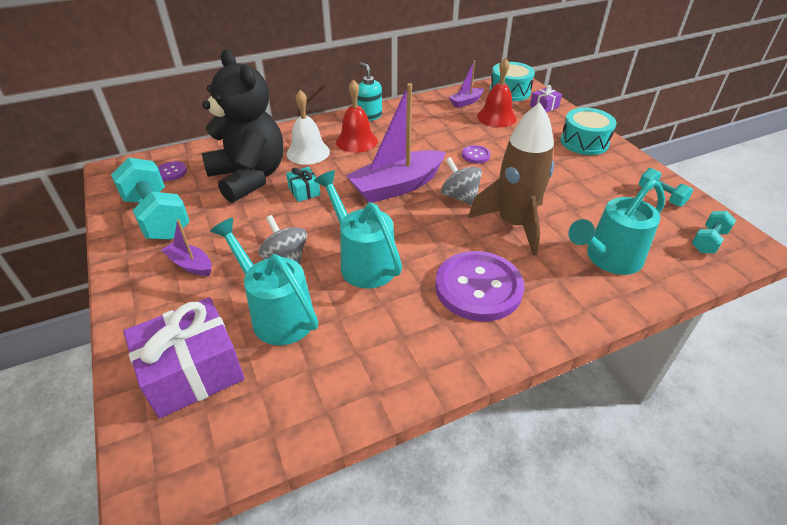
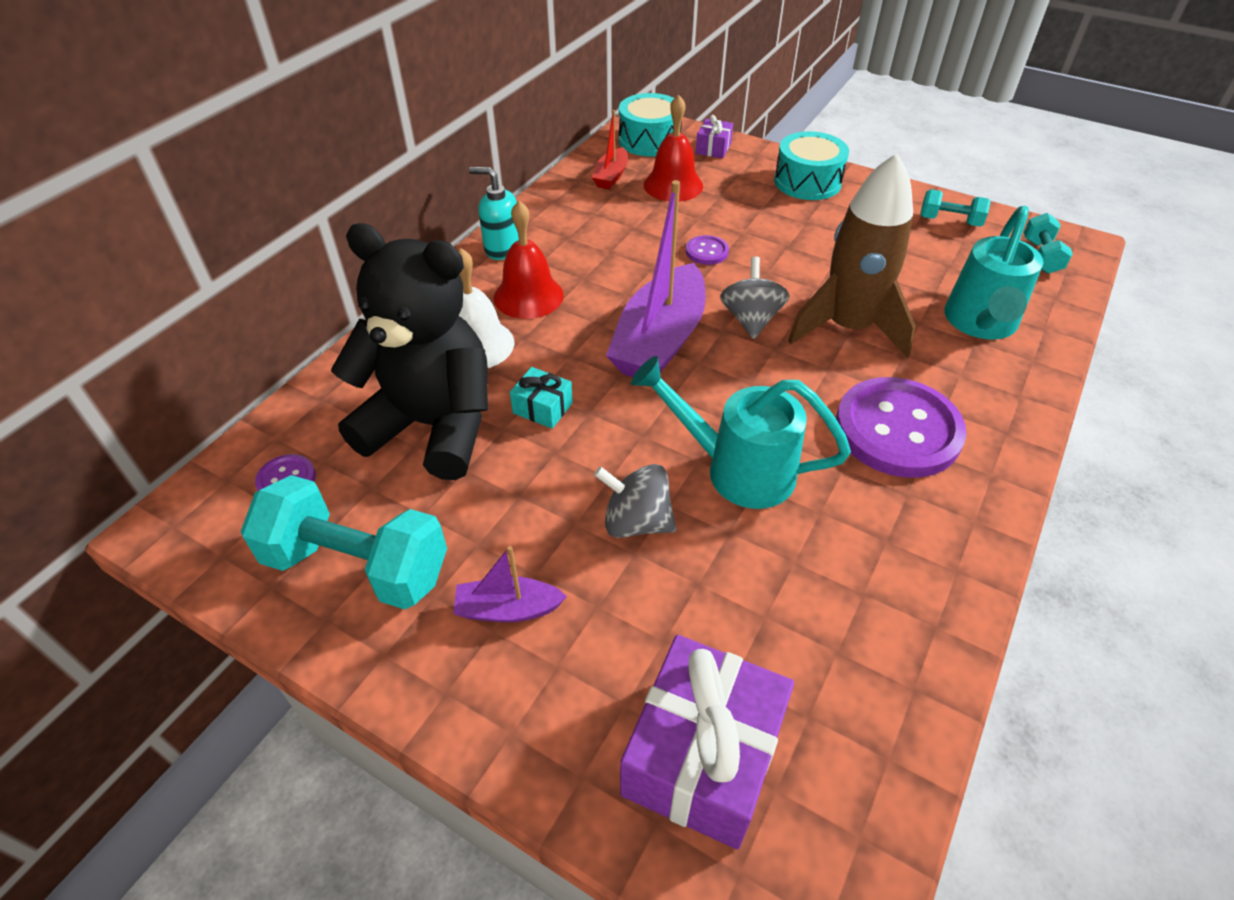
camera: 35 degrees left, 5 degrees up
(277, 314) = (714, 605): turquoise watering can -> none
(460, 197) = (751, 319): grey spinning top -> grey spinning top turned 75 degrees clockwise
(466, 102) = (611, 176): purple boat -> red boat

